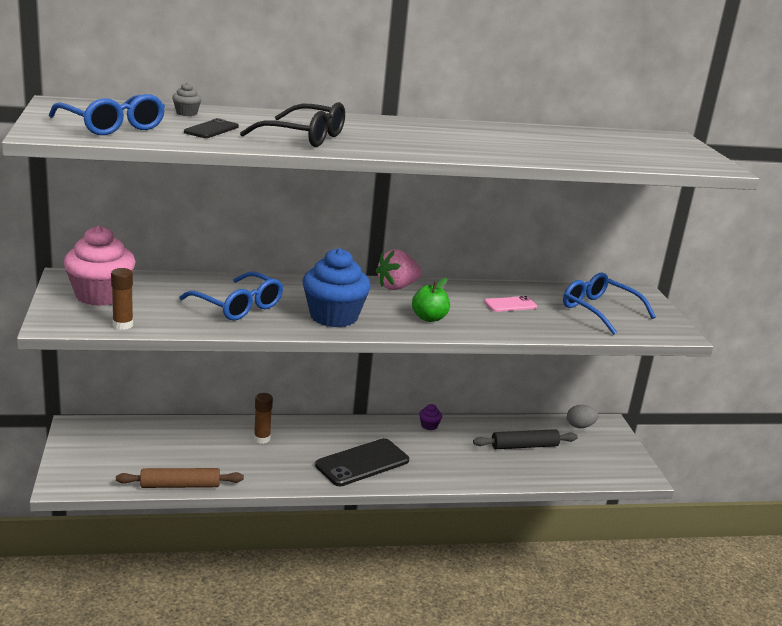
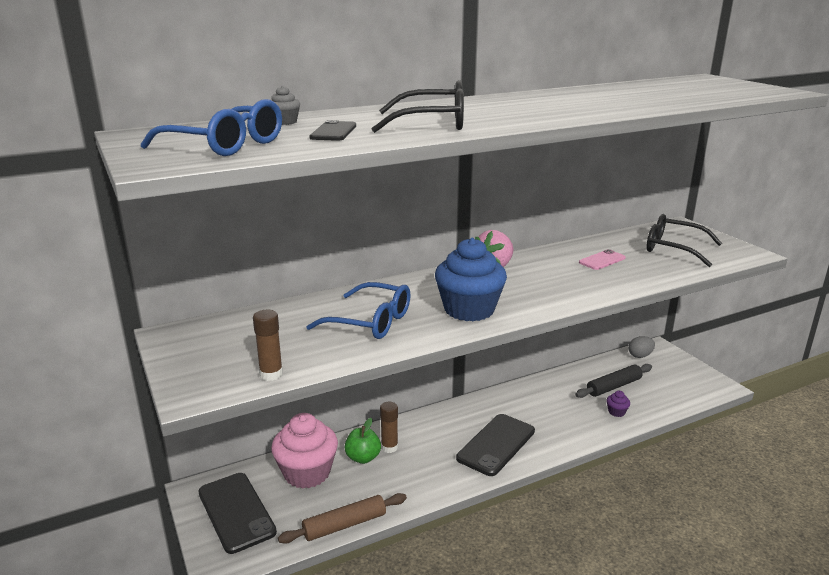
camera: 15 degrees left, 0 degrees up
(98, 451) = (236, 512): none -> black phone
(101, 295) = (220, 346): pink cupcake -> pink cupcake (307, 473)
(429, 318) = (551, 289): green apple -> green apple (363, 458)
(429, 425) = (524, 390): purple cupcake -> purple cupcake (616, 412)
(599, 311) = (673, 248): blue glasses -> black glasses

